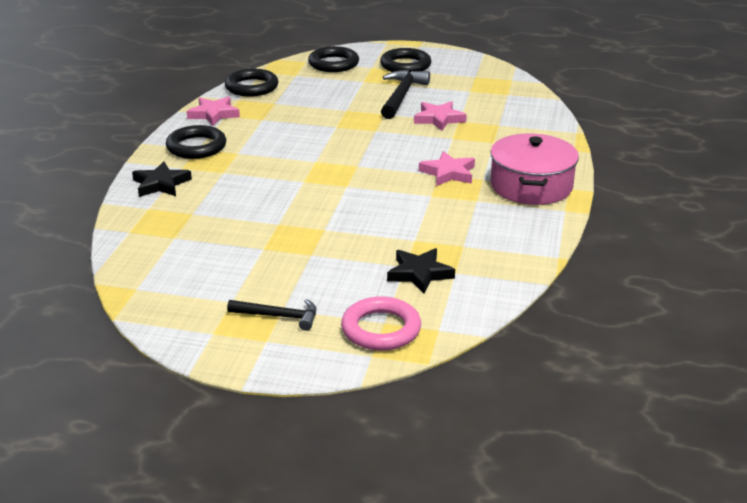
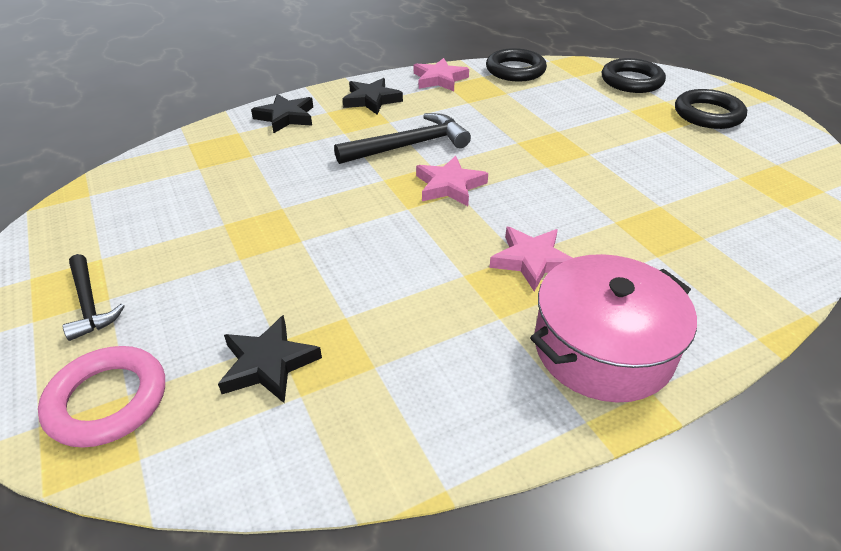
camera: 50 degrees right, 10 degrees up
(196, 147) = (371, 100): black ring -> black star
(401, 96) = (643, 144): black hammer -> black hammer (409, 146)
(439, 119) = (639, 191): pink star -> pink star (449, 186)

